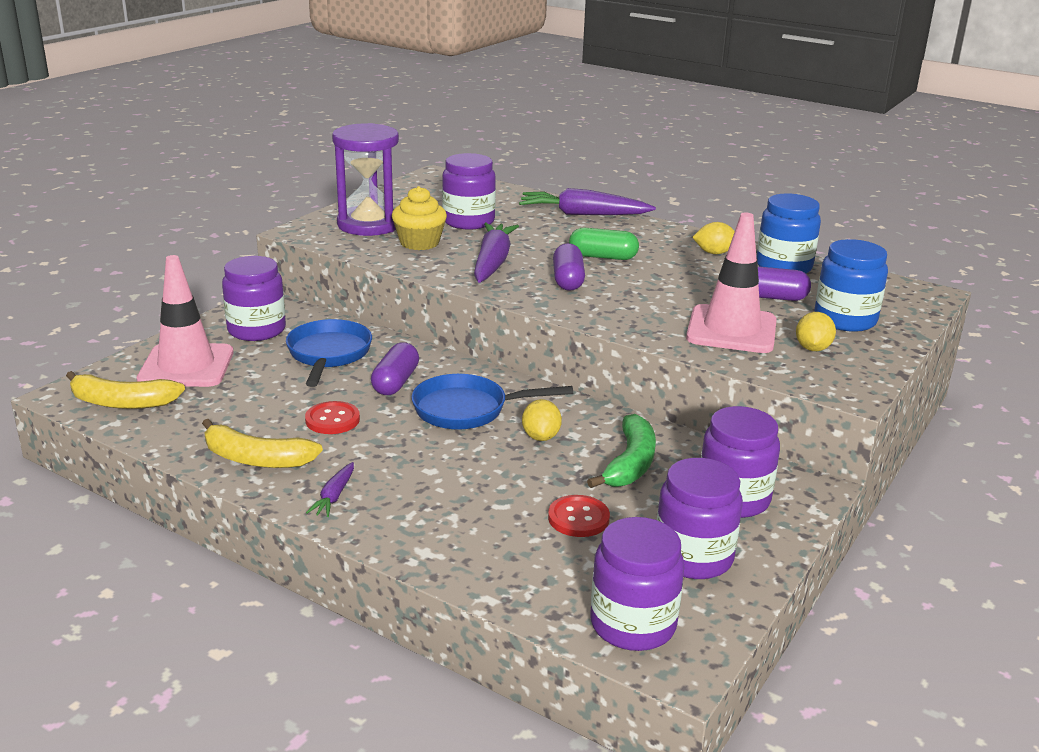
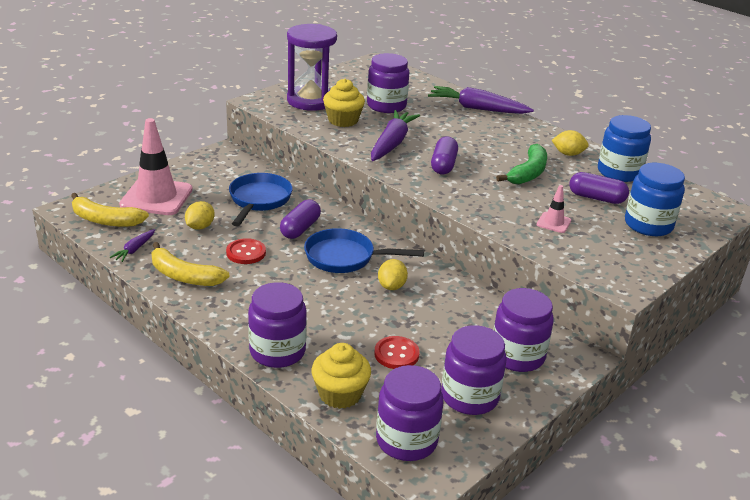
camera: 10 degrees right, 5 degrees up
(257, 330) = (214, 174): purple jar -> purple jar (277, 351)
(334, 496) = (229, 312): purple carrot -> purple carrot (134, 249)
(522, 579) = (340, 394): none -> yellow cupcake
(603, 257) = (478, 148): green capsule -> none
(630, 464) = (450, 317): green banana -> green banana (528, 173)
(731, 330) = (553, 223): pink traffic cone -> pink traffic cone, size x0.45
(812, 348) = (611, 246): yellow lemon -> yellow lemon (200, 227)

